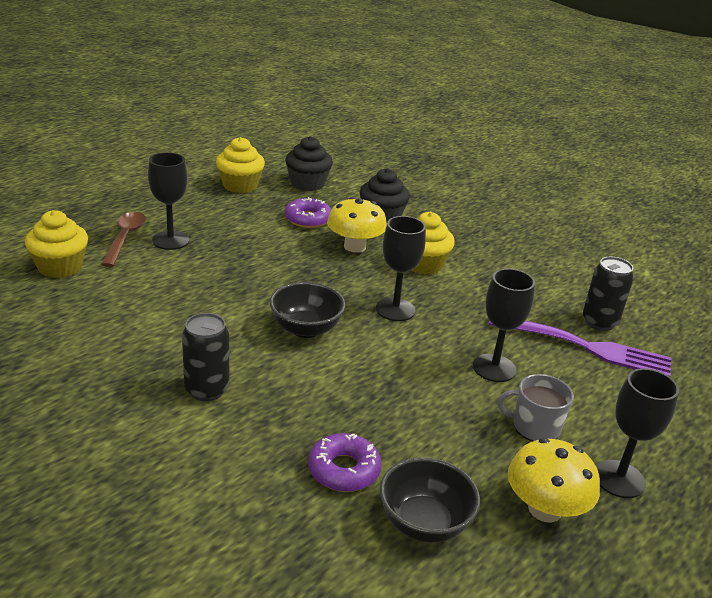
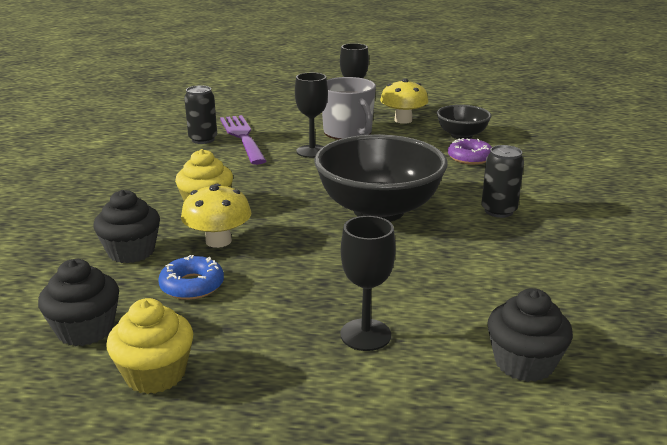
camera: 125 degrees left, 5 degrees down
(60, 267) = (524, 363): yellow cupcake -> black cupcake
(125, 238) = (410, 365): brown spoon -> none
(306, 329) = (379, 210): black bowl -> black bowl, size x1.91
(308, 219) = (192, 285): purple donut -> blue donut
(395, 309) = (297, 193): black goblet -> none
(534, 427) = (348, 132): grey mug -> grey mug, size x1.64

